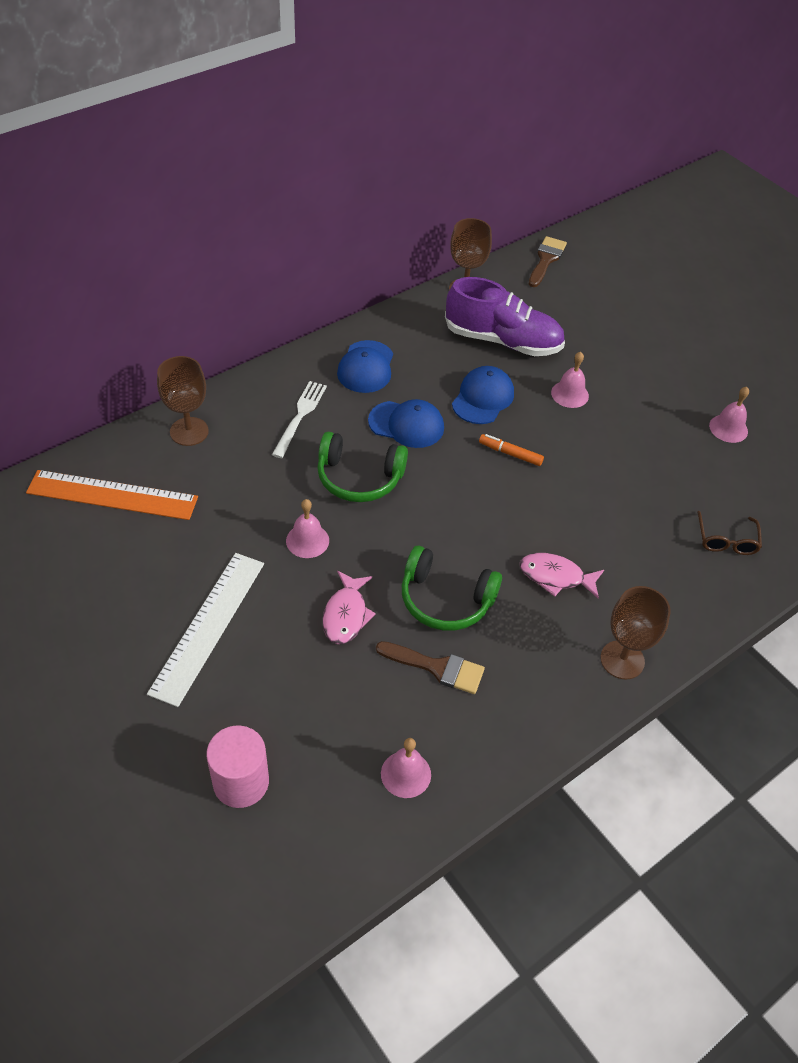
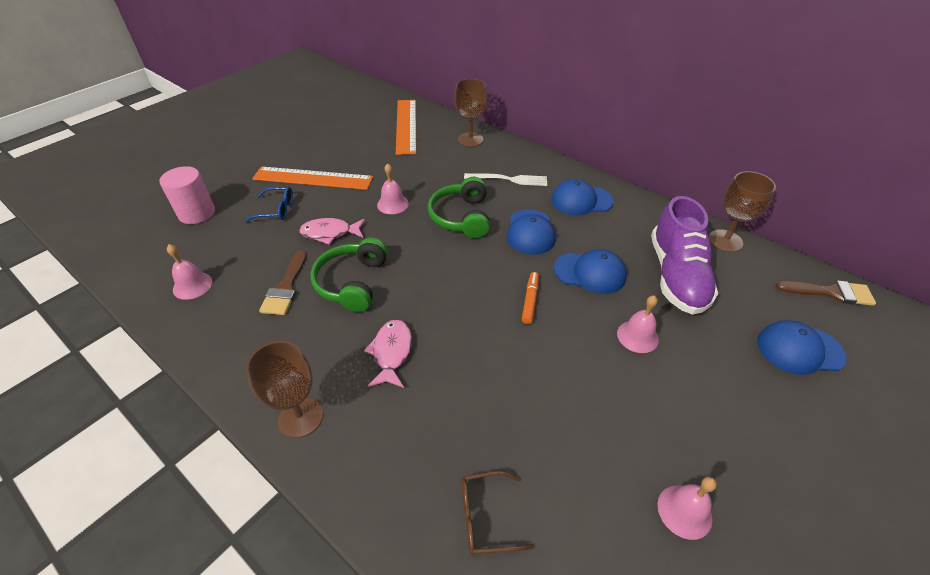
camera: 80 degrees right, 5 degrees down
(208, 626) = (313, 178): white ruler -> orange ruler
(271, 675) = (276, 210): none -> blue glasses
(601, 306) = (799, 349): none -> blue cap

